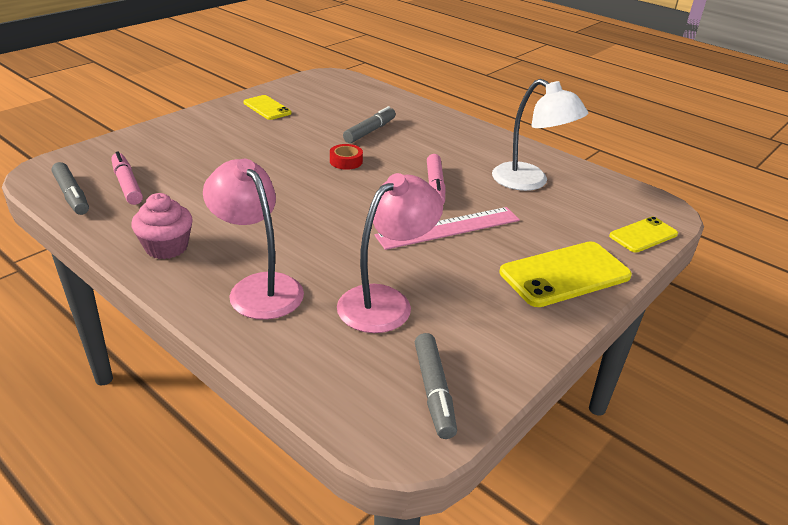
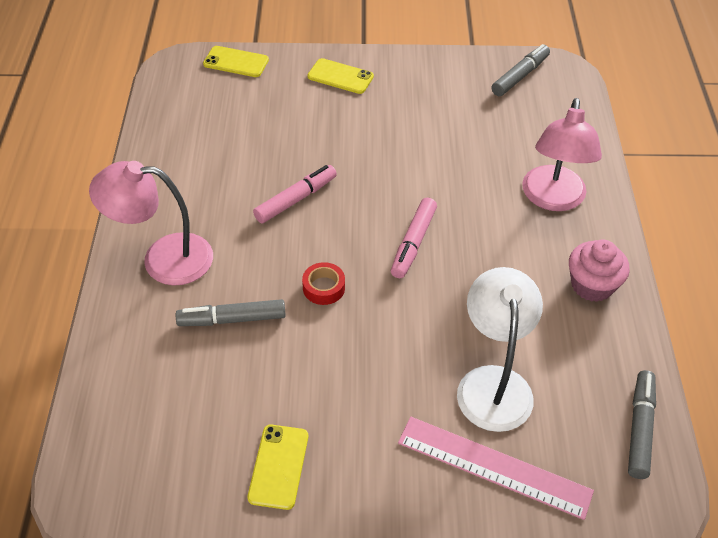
camera: 130 degrees left, 15 degrees up
(127, 185) = (572, 407): pink marker -> pink marker (413, 243)
(385, 301) = (480, 134): pink lamp -> pink lamp (163, 258)
(449, 228) = (353, 155): pink ruler -> pink ruler (494, 466)
(529, 182) = (214, 150): white lamp -> white lamp (493, 383)
(565, 274) = (340, 76): yellow phone -> yellow phone, size x0.60

